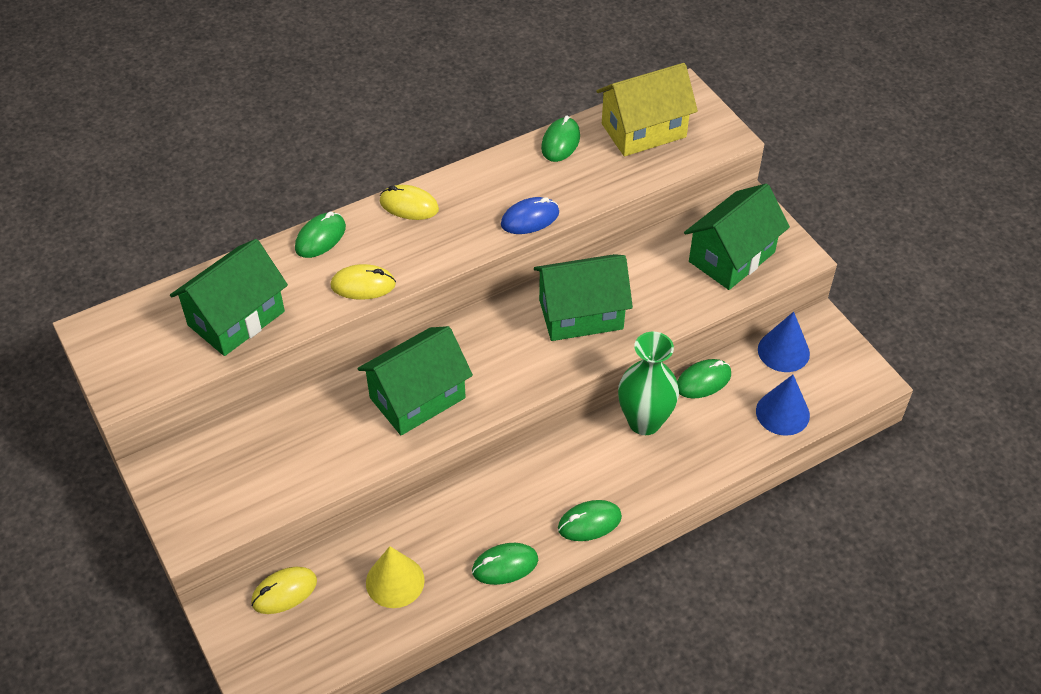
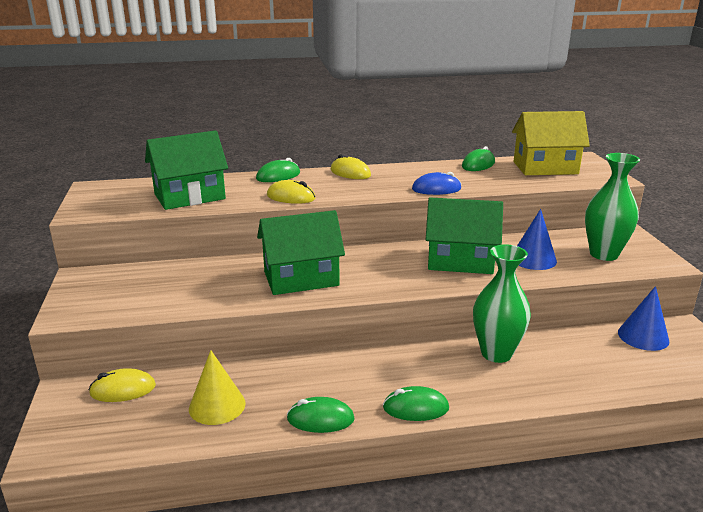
camera: 20 degrees right, 25 degrees down
(703, 381) = (560, 340): green mouse -> none
(731, 257) = (603, 254): green house -> green vase
(782, 413) = (634, 375): blue cone -> blue cone (533, 259)

